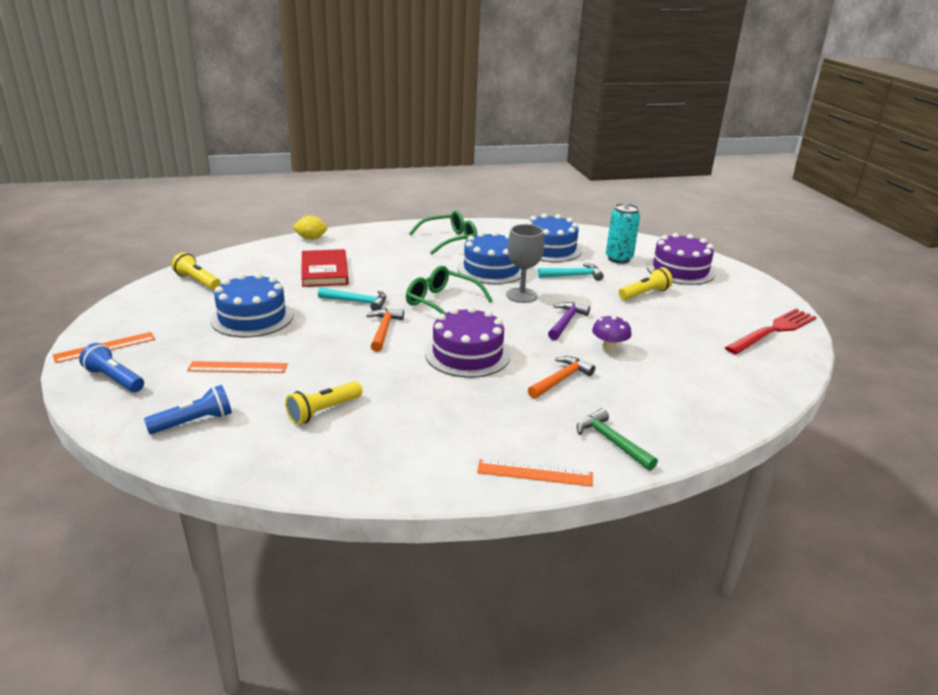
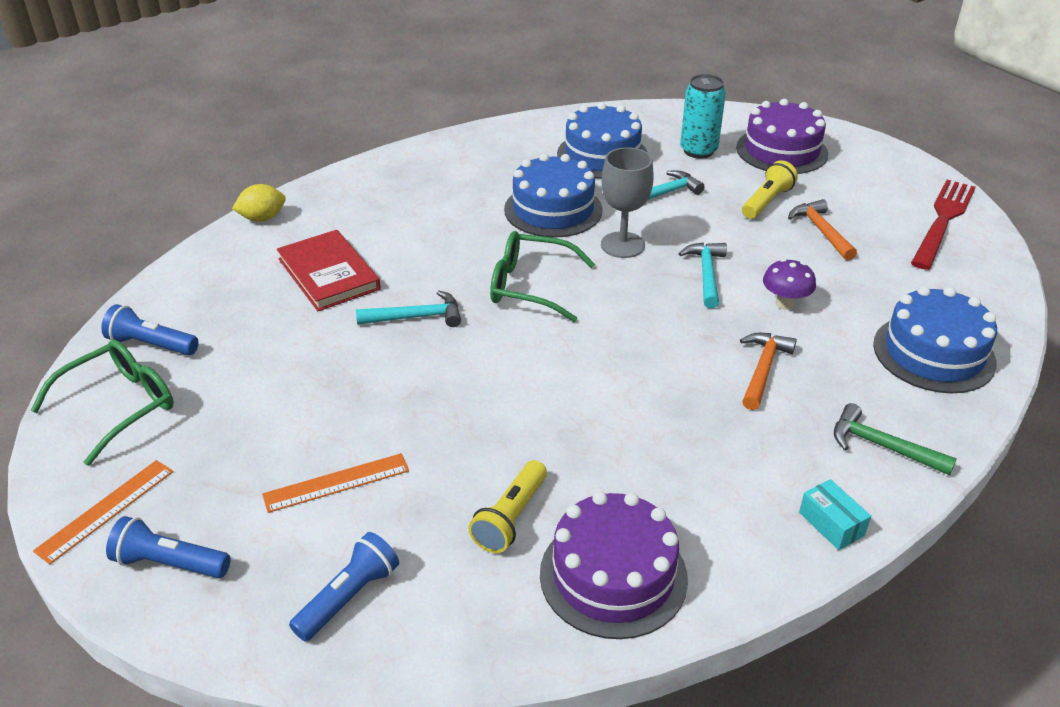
camera: 20 degrees left, 10 degrees up
(198, 281) = (152, 344): yellow flashlight -> blue flashlight
(252, 317) = (287, 388): blue cake -> blue cake (934, 353)
(384, 330) = (488, 355): orange hammer -> orange hammer (821, 231)
(450, 240) = (462, 172): green glasses -> green glasses (120, 405)
(467, 354) = (624, 364): purple cake -> purple cake (613, 575)
(535, 473) = (831, 524): orange ruler -> turquoise box
(566, 322) = (706, 274): purple hammer -> turquoise hammer

